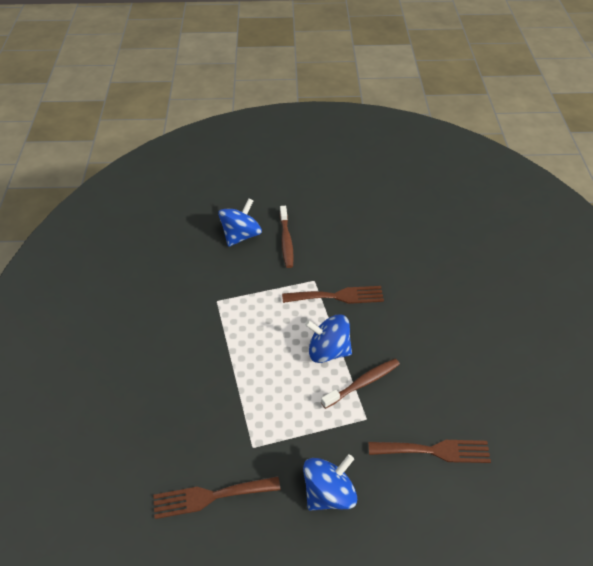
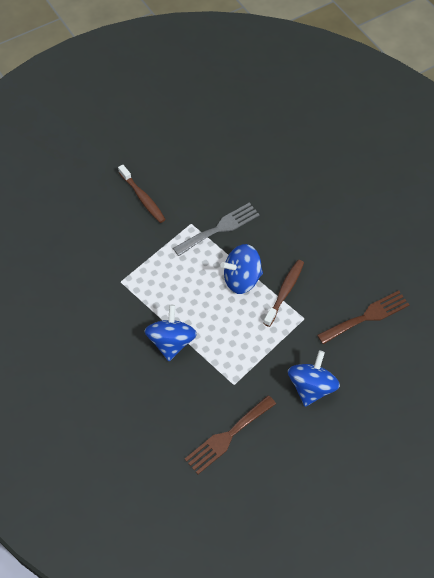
camera: 30 degrees left, 10 degrees up
(241, 235) = (98, 211): blue spinning top -> blue spinning top (171, 342)
(338, 296) = (220, 228): brown fork -> grey fork

